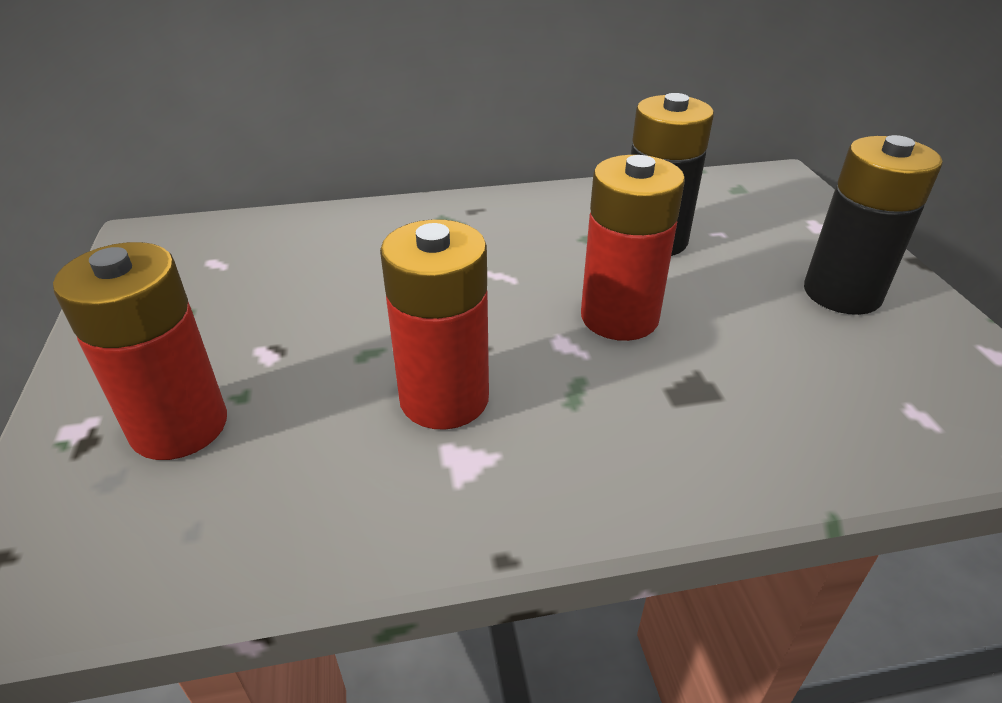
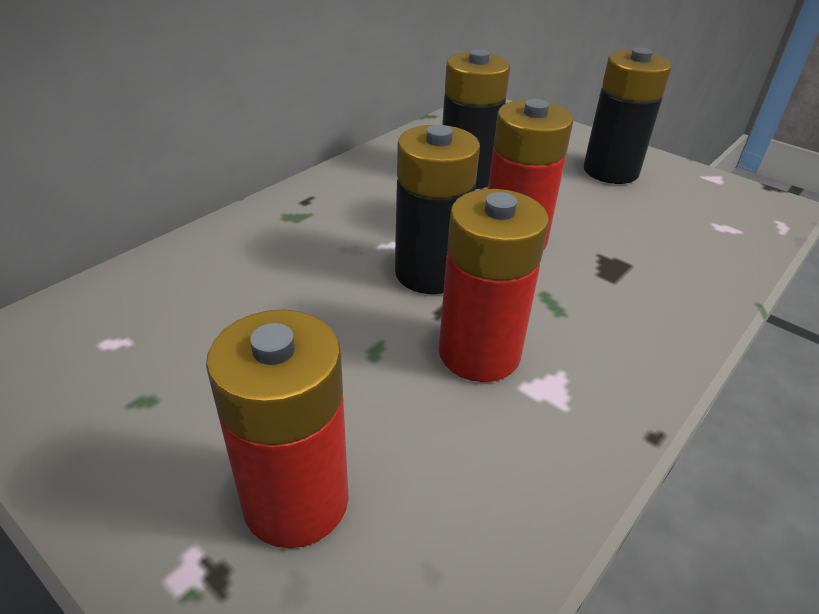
camera: 40 degrees left, 0 degrees up
(495, 312) = (430, 273): none -> black battery

